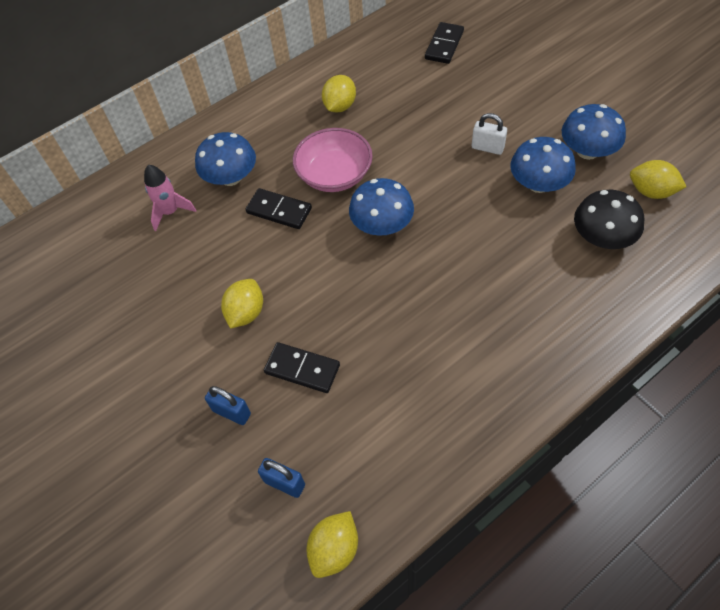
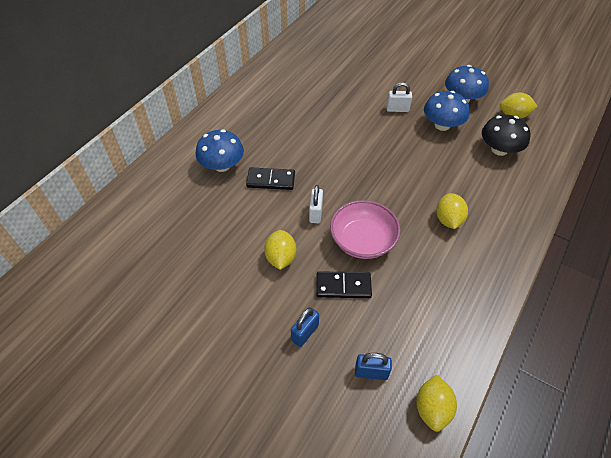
camera: 25 degrees left, 5 degrees down
(170, 212) = (185, 200): pink rocket -> none
(232, 412) = (305, 333): blue padlock -> blue padlock turned 60 degrees counterclockwise
(313, 267) = (315, 213): none -> white padlock
(334, 175) = (300, 147): pink bowl -> pink bowl (363, 240)
(340, 106) = (281, 102): yellow lemon -> yellow lemon (448, 220)
(382, 225) = (351, 173): blue mushroom -> none
(444, 45) = (335, 51): black domino -> none

